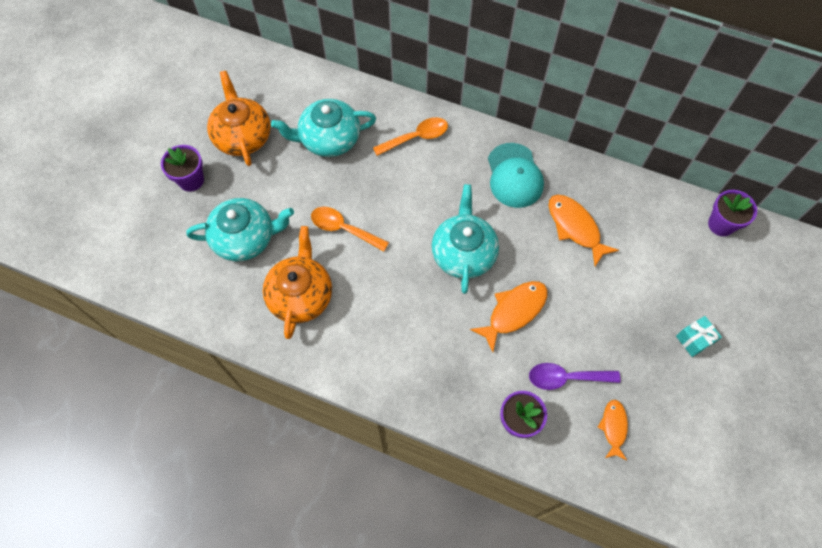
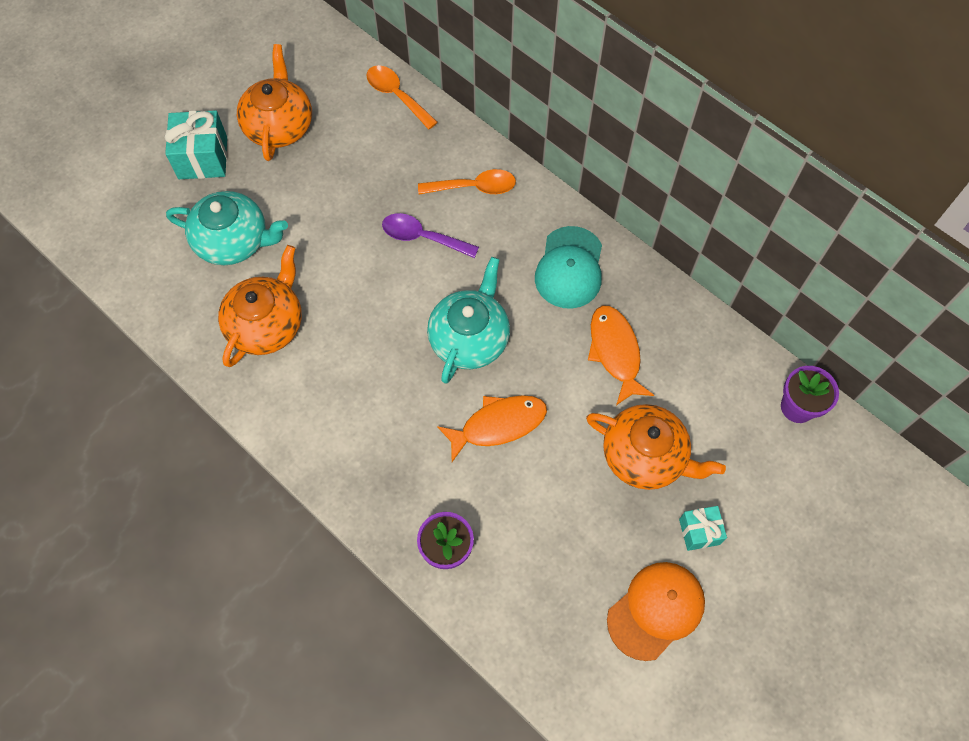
camera: 20 degrees right, 0 degrees up
(191, 180) = (203, 158): purple flower pot -> turquoise gift
(329, 139) = (373, 158): turquoise teapot -> none
(343, 229) = (346, 266): orange spoon -> orange spoon (397, 96)
(566, 378) = (525, 521): purple spoon -> purple spoon (422, 237)
(613, 427) = (555, 597): orange fish -> none
(631, 297) = (645, 456): none -> orange teapot
(689, 410) = (656, 610): none -> orange cap

